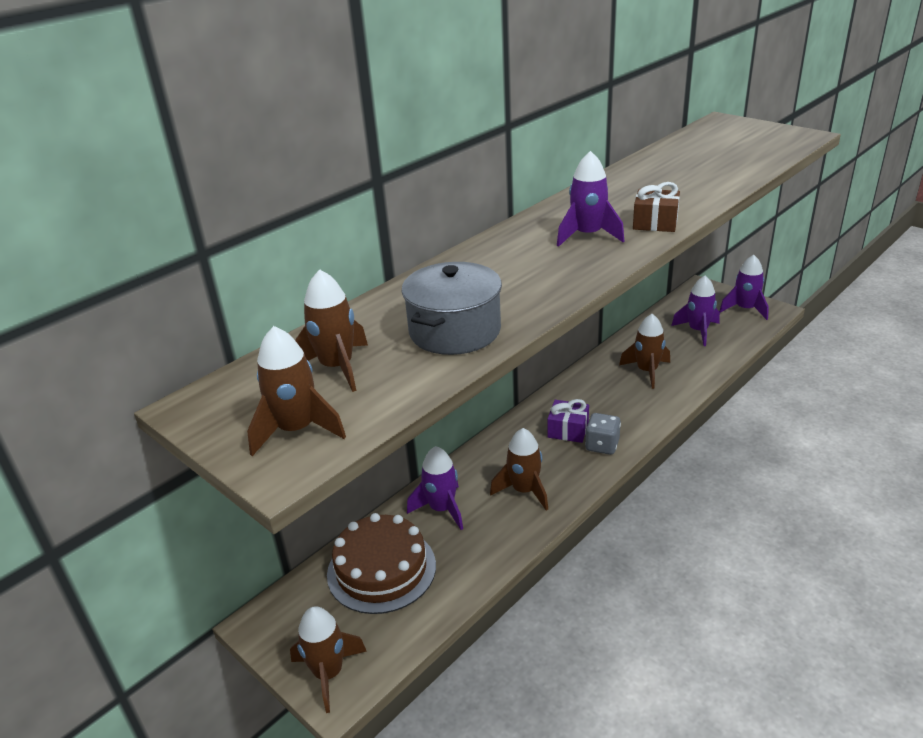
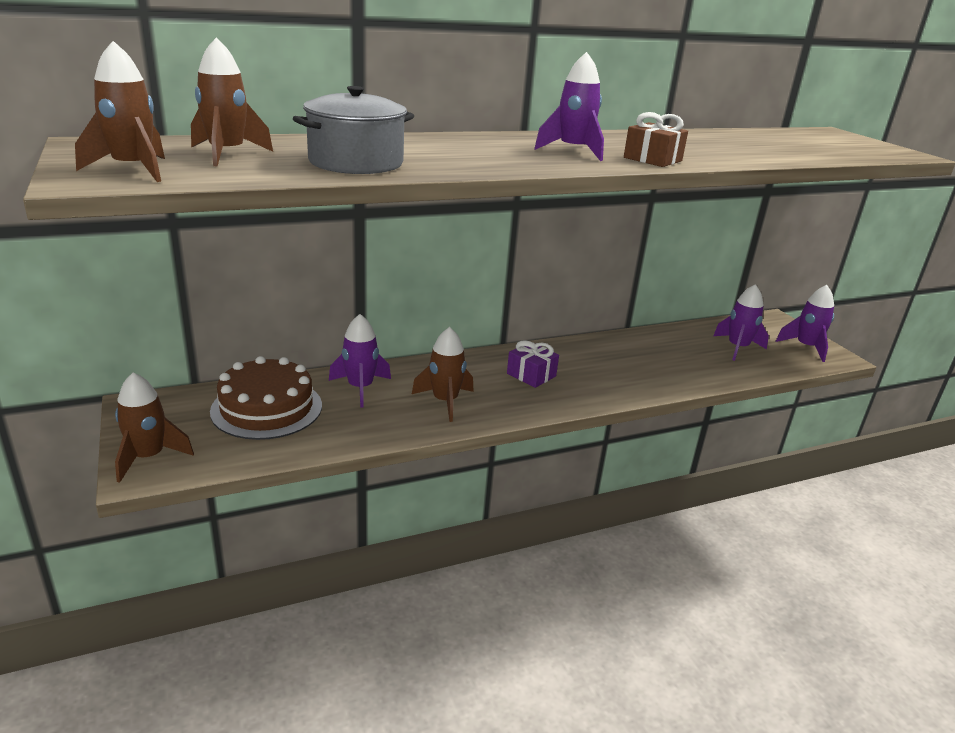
camera: 20 degrees right, 5 degrees down
(602, 445) = (552, 396): grey dice -> none
(647, 371) = (653, 360): brown rocket -> none

